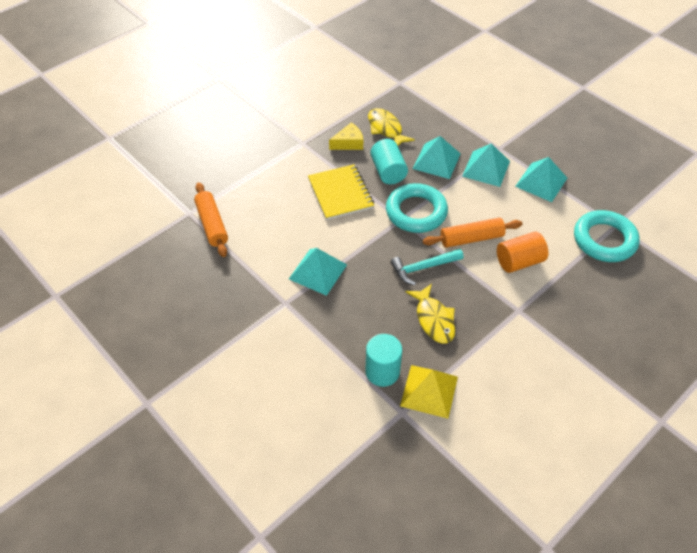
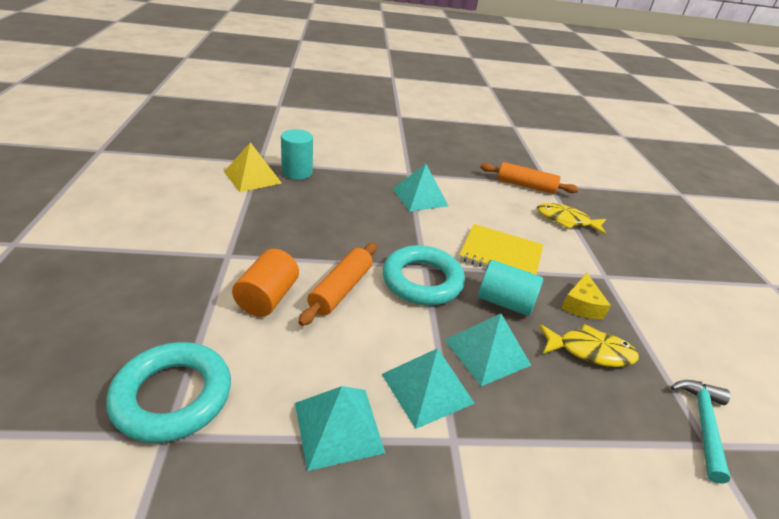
camera: 125 degrees right, 15 degrees down
(423, 268) = (351, 240): turquoise hammer -> turquoise hammer (703, 424)
(434, 319) = (297, 213): yellow fish -> yellow fish (566, 220)

